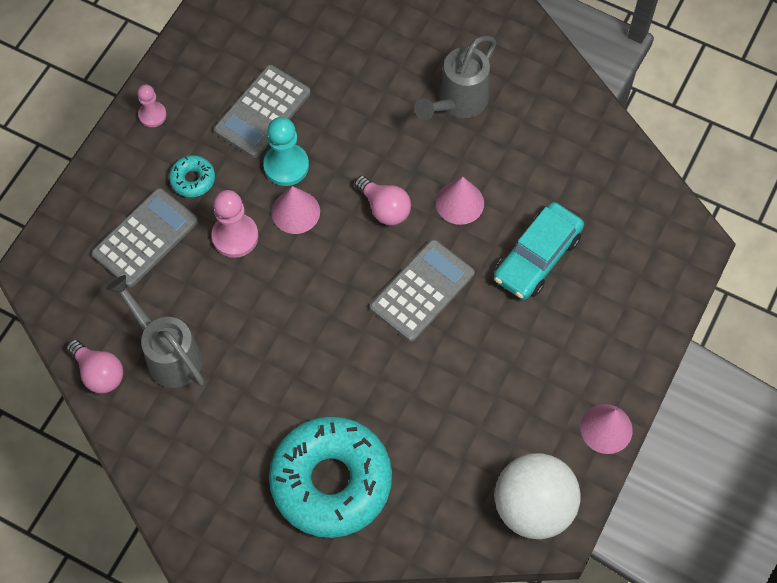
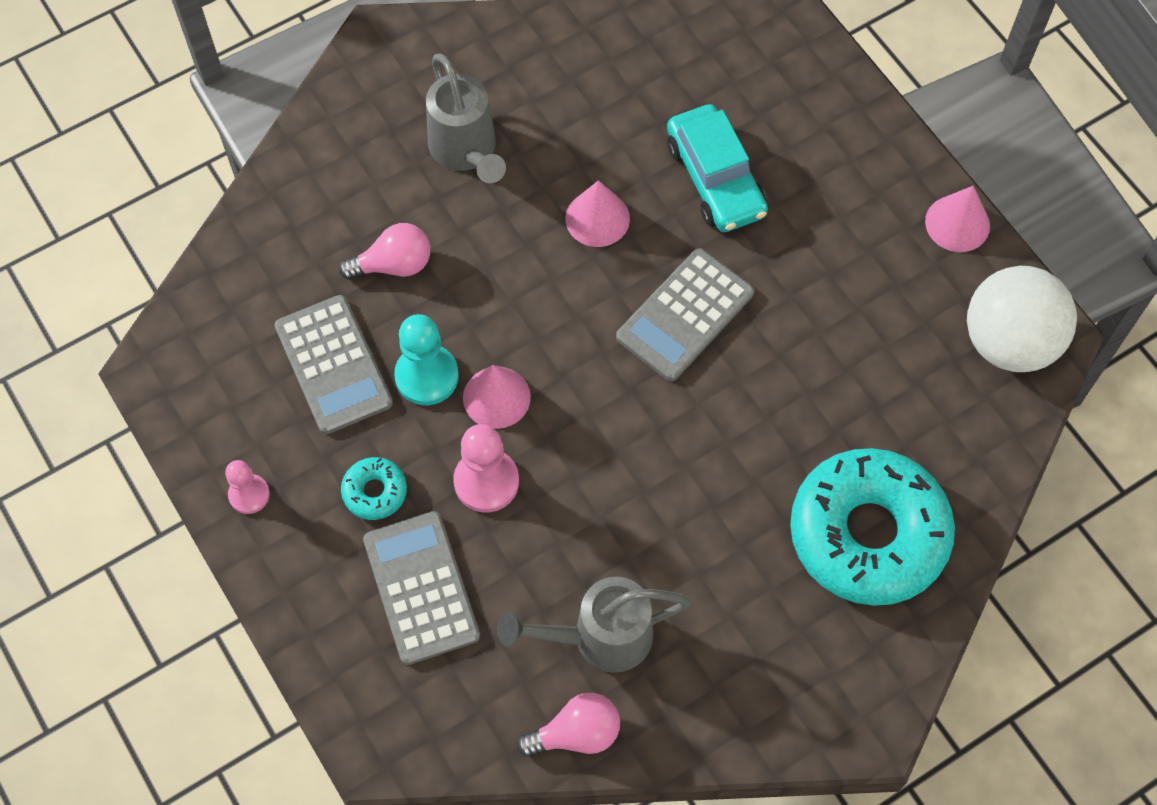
camera: 60 degrees left, 0 degrees up
(384, 208) = (554, 299): pink light bulb -> pink light bulb (394, 265)
(422, 290) = (685, 315): grey calculator -> grey calculator turned 120 degrees counterclockwise

